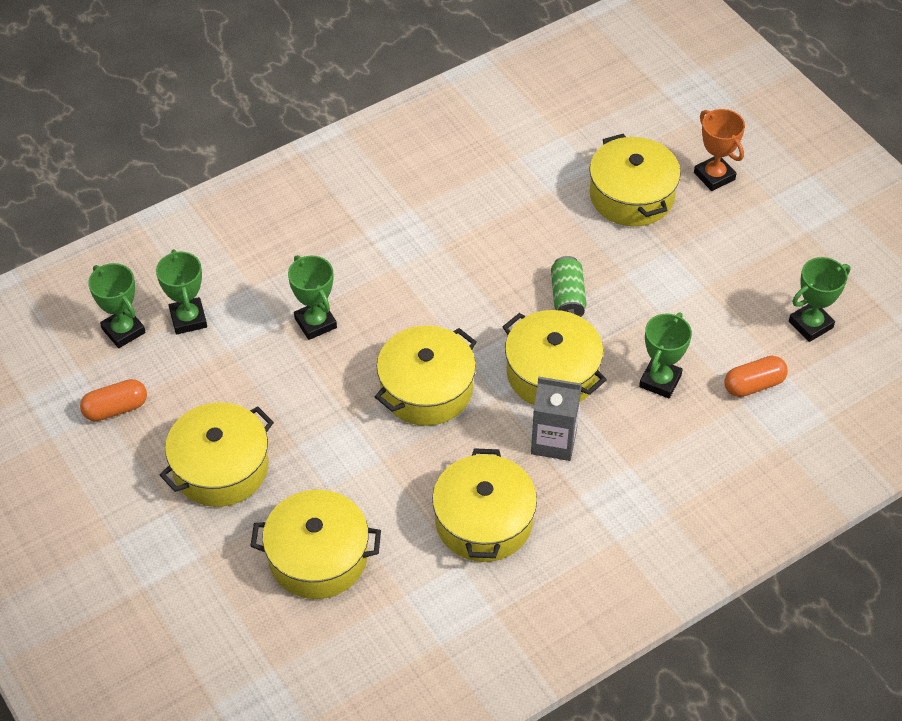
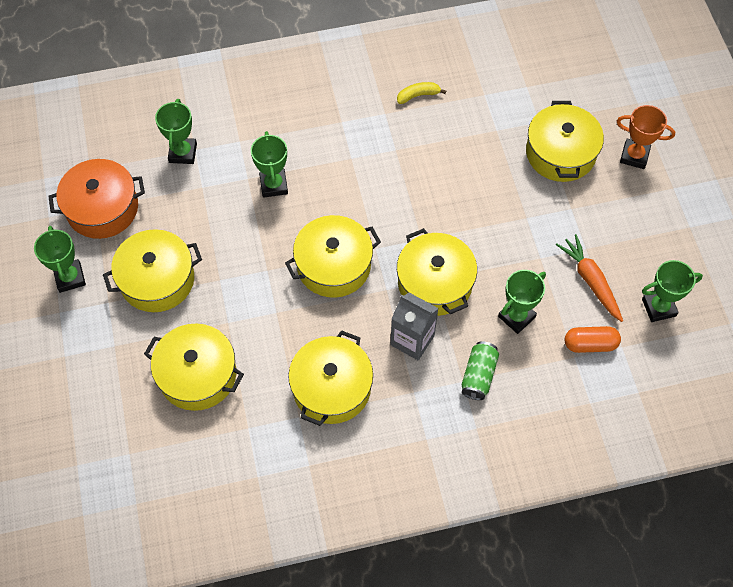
camera: 20 degrees right, 10 degrees up
(116, 409) = (102, 208): orange capsule -> orange pot
(123, 331) = (133, 148): green trophy -> green trophy (70, 278)
(442, 179) = (418, 95): none -> yellow banana
(567, 297) = (473, 223): green can -> green can (478, 375)
(714, 176) = (634, 156): orange trophy -> orange trophy turned 60 degrees counterclockwise
(724, 319) = (590, 281): none -> orange carrot

